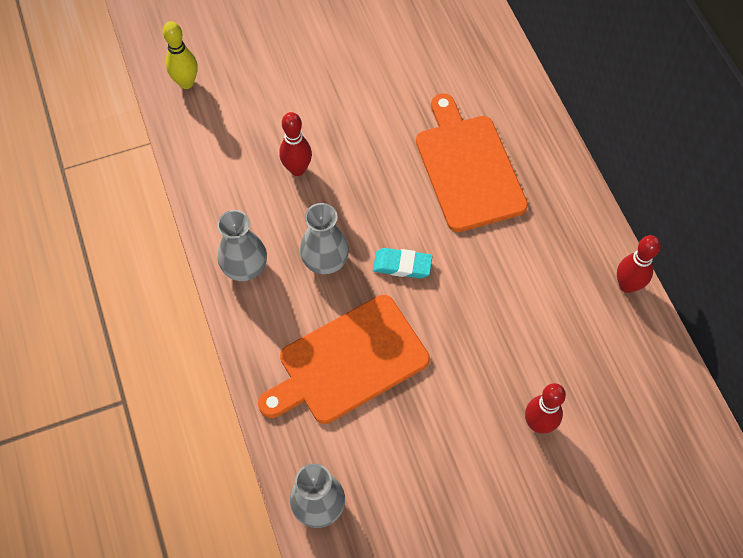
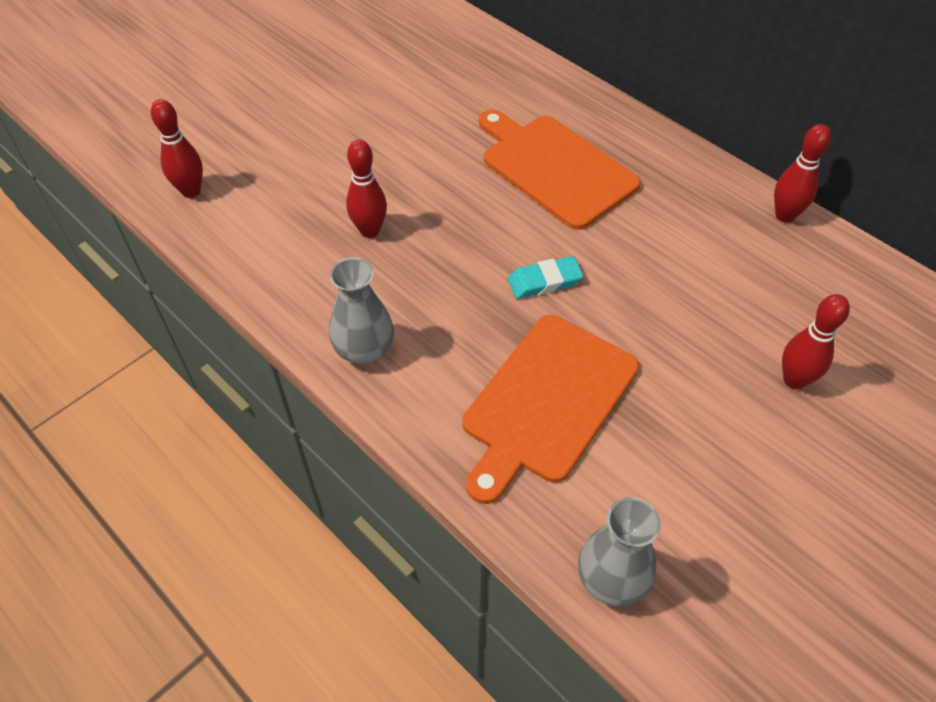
camera: 25 degrees left, 10 degrees down
(186, 83) = (191, 191): yellow bowling pin -> red bowling pin
(325, 260) = (455, 308): grey vase -> none

